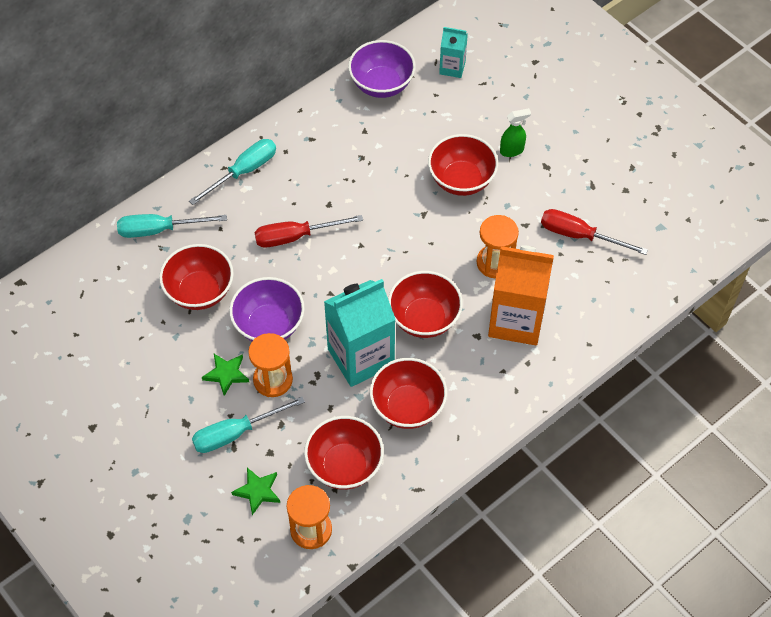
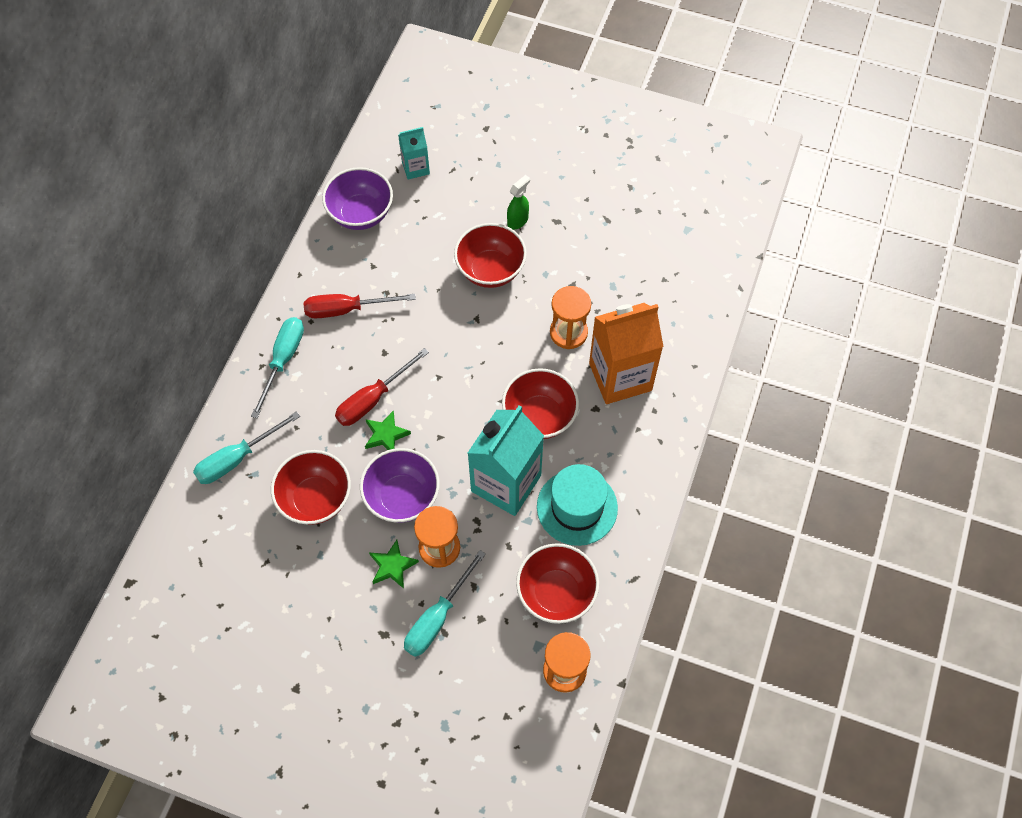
camera: 30 degrees left, 5 degrees up
(258, 491) = (493, 662): green star -> green star (386, 434)
(407, 407) = (577, 507): red bowl -> turquoise hat
(579, 235) = (625, 271): red screwdriver -> red screwdriver (346, 309)

